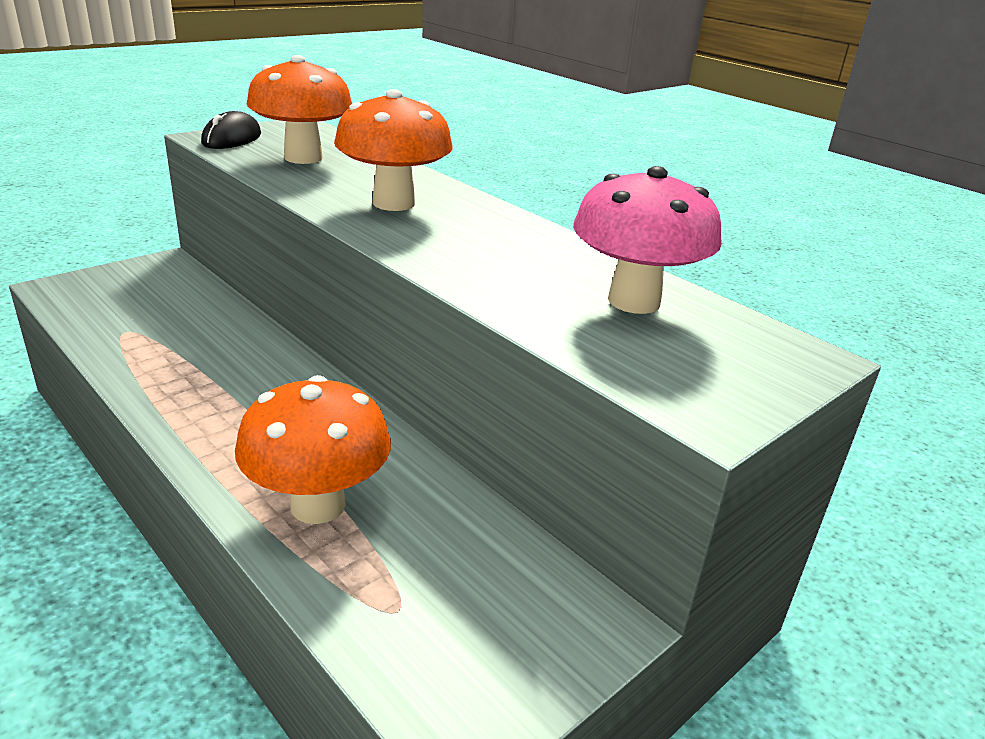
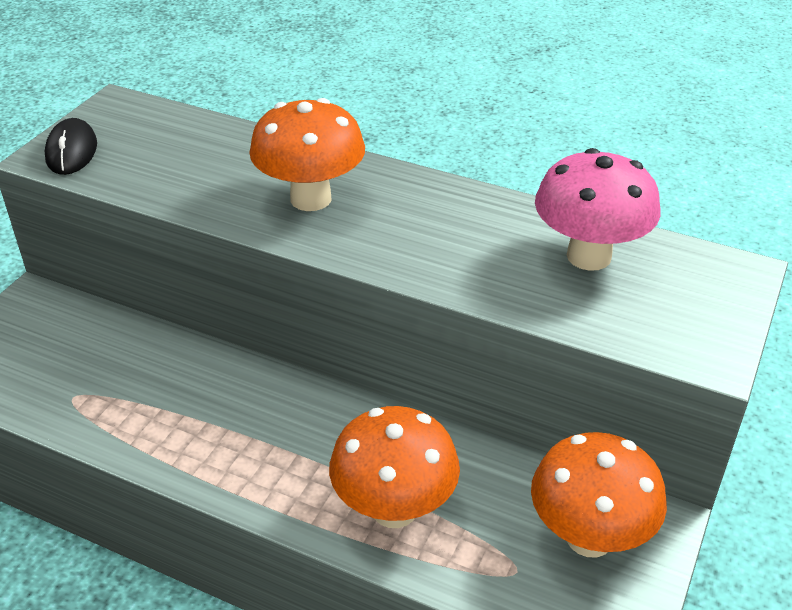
camera: 20 degrees left, 10 degrees up
(303, 158) = (170, 159): orange mushroom -> orange mushroom (589, 537)

